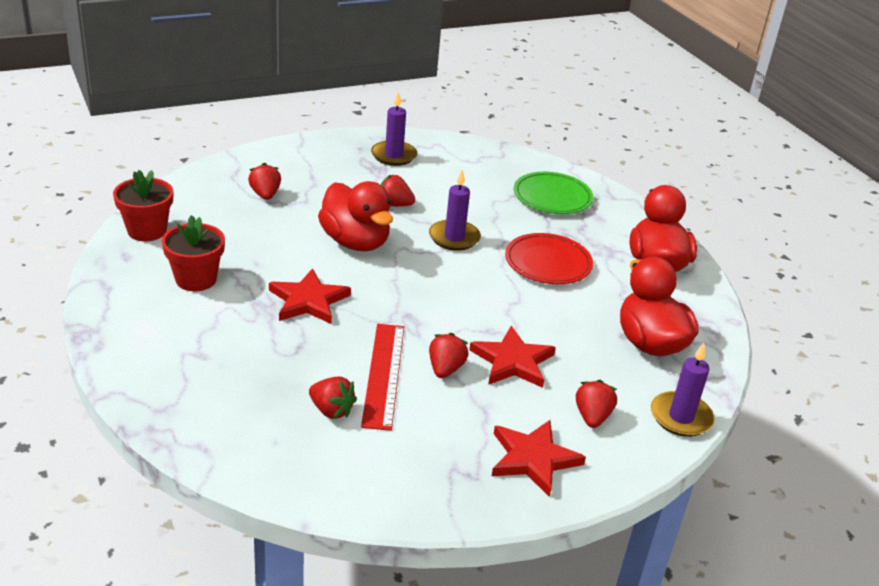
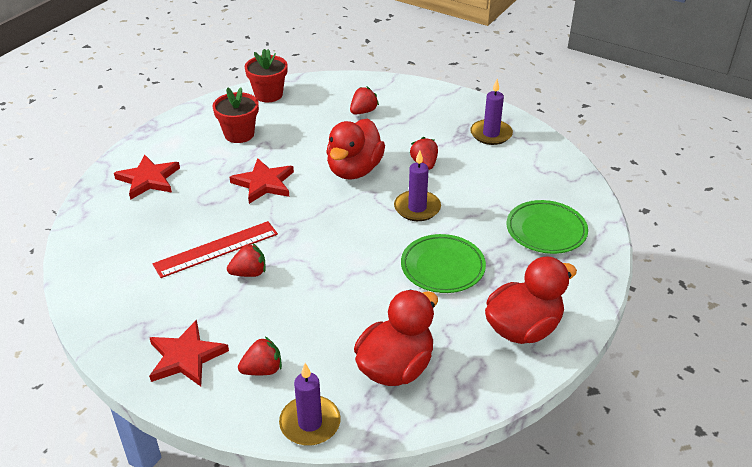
camera: 60 degrees right, 5 degrees up
(331, 410) = (159, 245): red strawberry -> none
(513, 361) = (291, 301): red star -> red star (148, 179)
(548, 263) = (442, 267): red plate -> green plate

